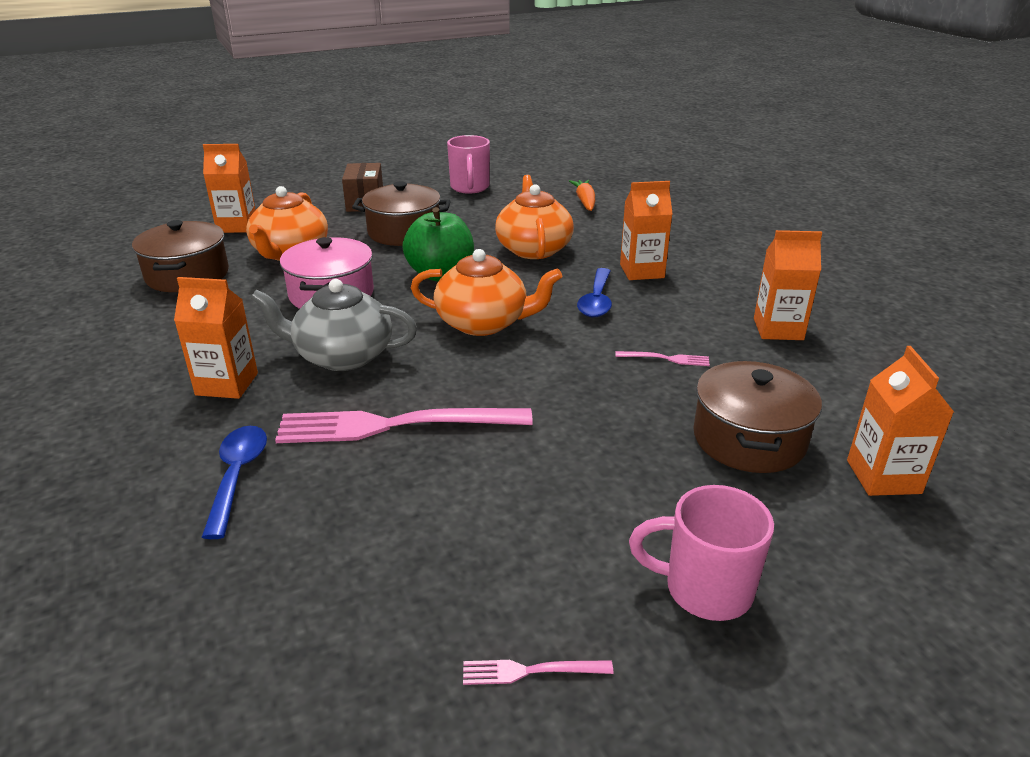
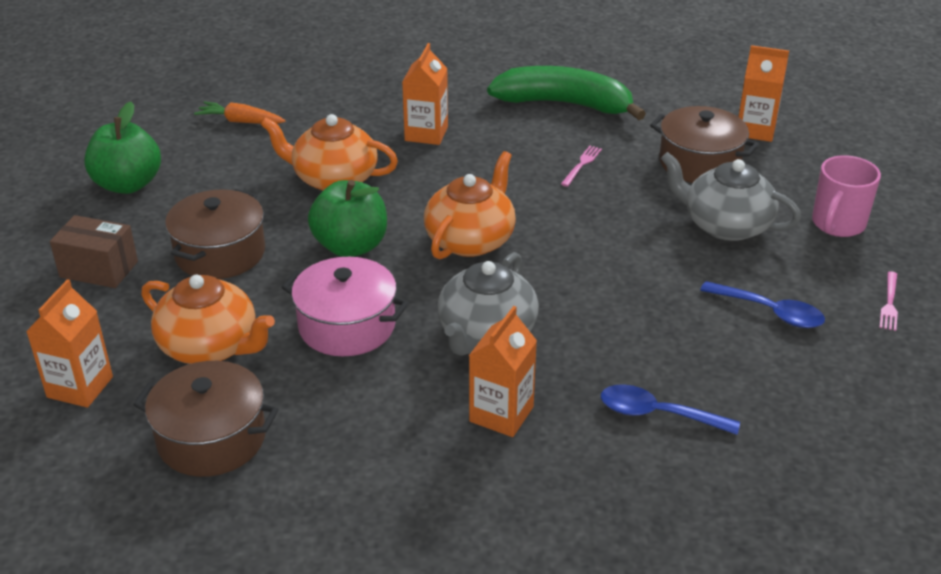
camera: 70 degrees left, 5 degrees up
(395, 425) = (617, 318): pink fork -> none
(470, 188) = (128, 184): pink mug -> green apple
(596, 301) = (467, 171): blue spoon -> blue spoon (770, 312)
(622, 479) = (725, 225): none -> grey teapot
(778, 329) = (565, 104): orange carton -> green banana

